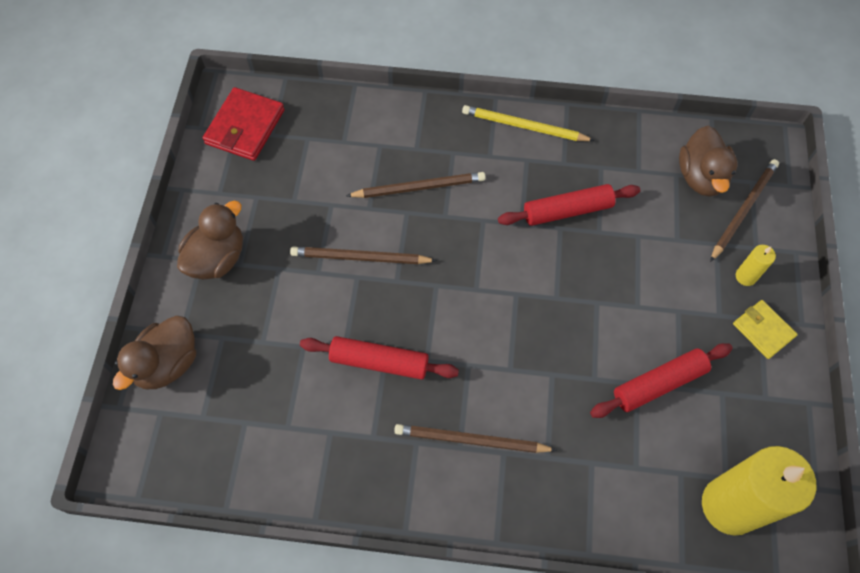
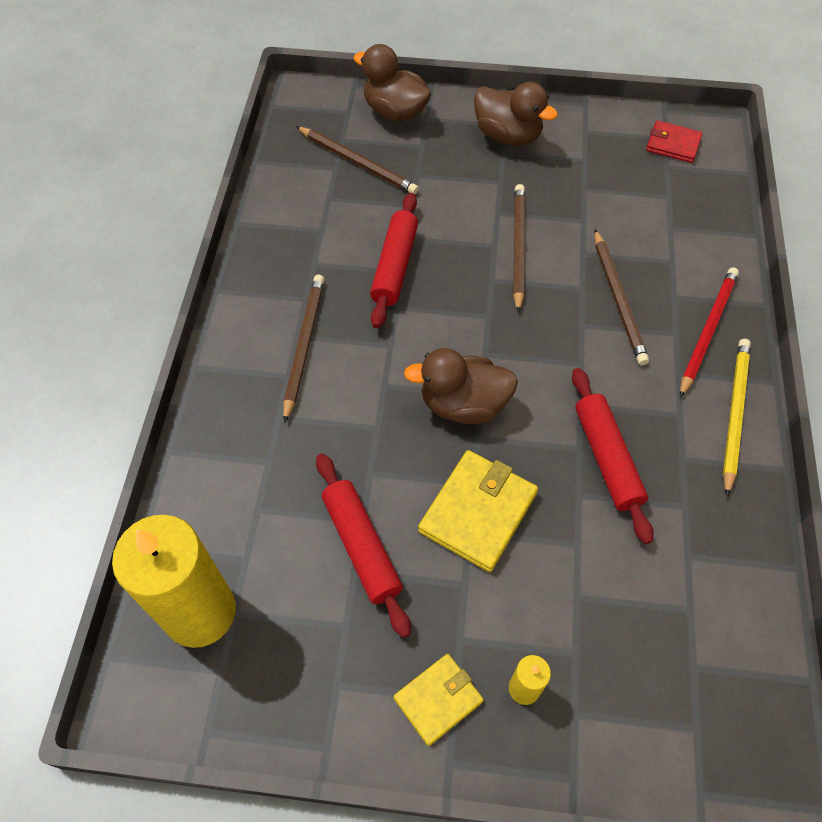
camera: 90 degrees right, 5 degrees down
(245, 127) = (673, 144): red wallet -> red wallet, size x0.63
(450, 132) = (707, 331): none -> red pencil
(621, 300) = (477, 512): none -> yellow wallet
(701, 177) = (692, 646): brown duck -> brown duck (463, 404)
(743, 210) = (641, 705): brown pencil -> brown pencil (358, 163)

